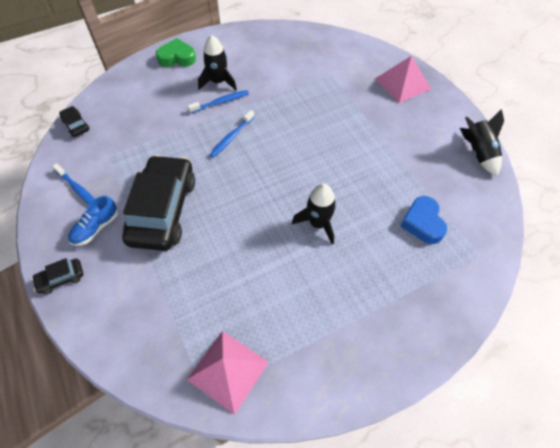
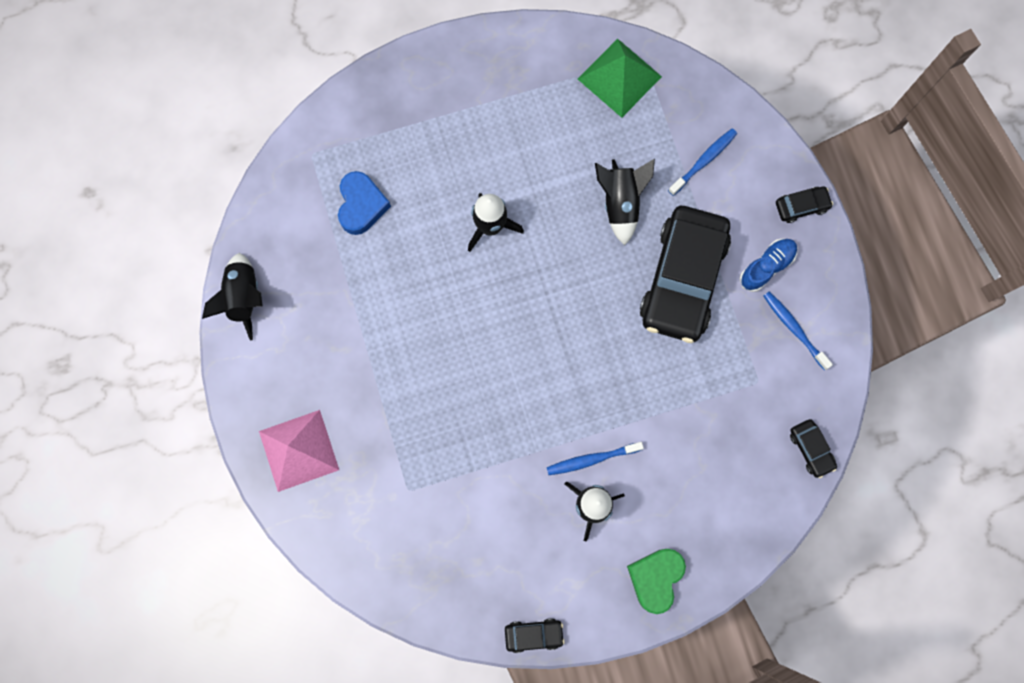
camera: 170 degrees left, 20 degrees up
(177, 58) = (655, 578): green heart -> green heart turned 105 degrees clockwise
(216, 257) = (620, 203): none -> black rocket
(228, 370) = (619, 78): pink pyramid -> green pyramid
(231, 137) = (582, 385): blue toothbrush -> blue toothbrush (704, 161)
(243, 30) = (534, 635): none -> black car

